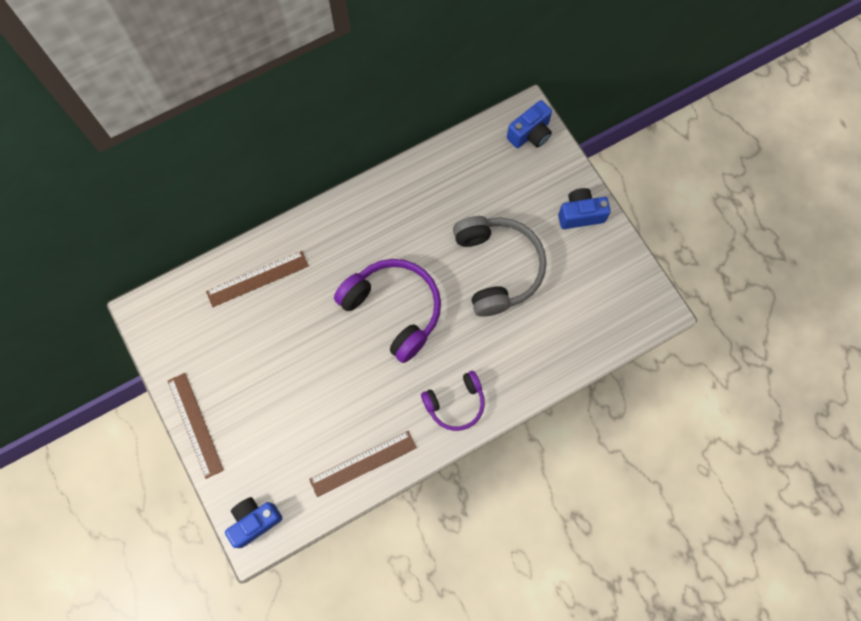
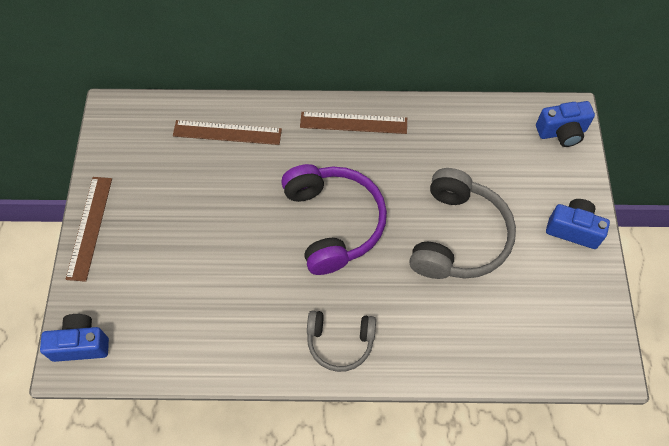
camera: 30 degrees right, 10 degrees down
(363, 463) = (215, 348): brown ruler -> brown ruler (353, 123)
(455, 403) = (340, 342): purple headphones -> grey headphones

